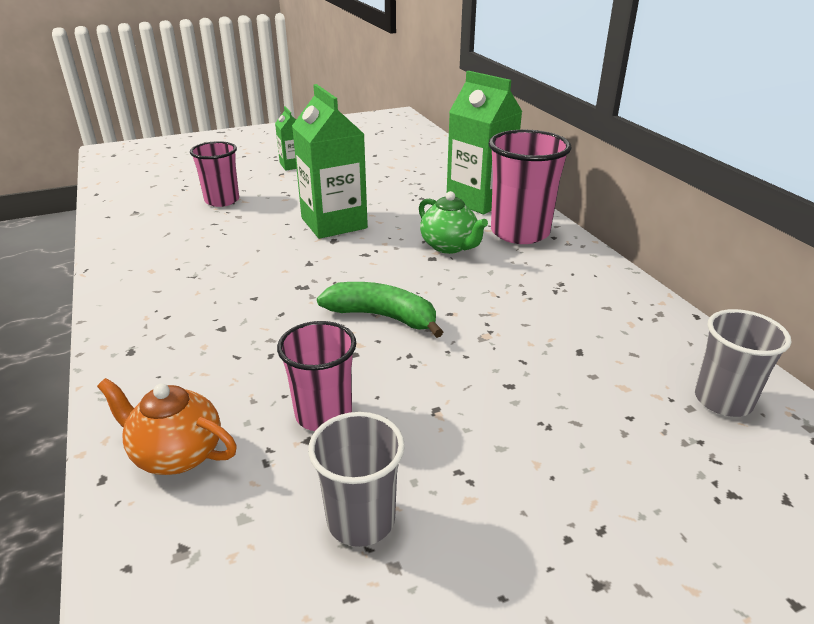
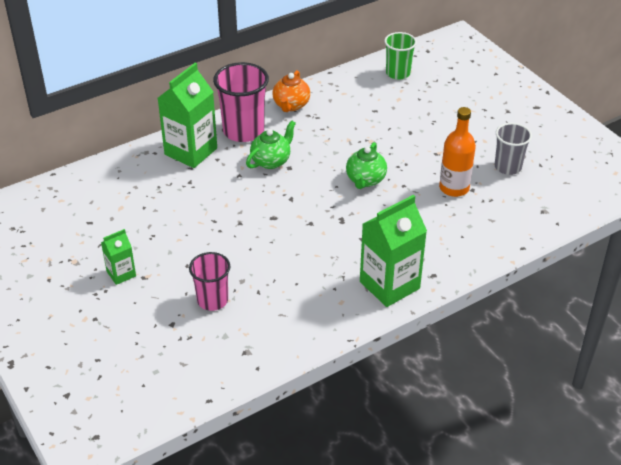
camera: 100 degrees left, 10 degrees up
(177, 454) = (499, 228): orange teapot -> orange teapot (291, 105)
(323, 414) = (454, 188): pink cup -> orange bottle
(334, 223) = (245, 222): green carton -> green carton (389, 285)
(382, 316) = (365, 180): green banana -> green teapot
(723, 400) = (398, 73): grey cup -> green cup

